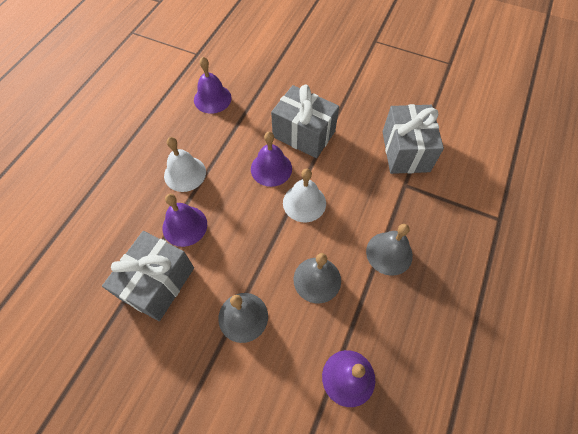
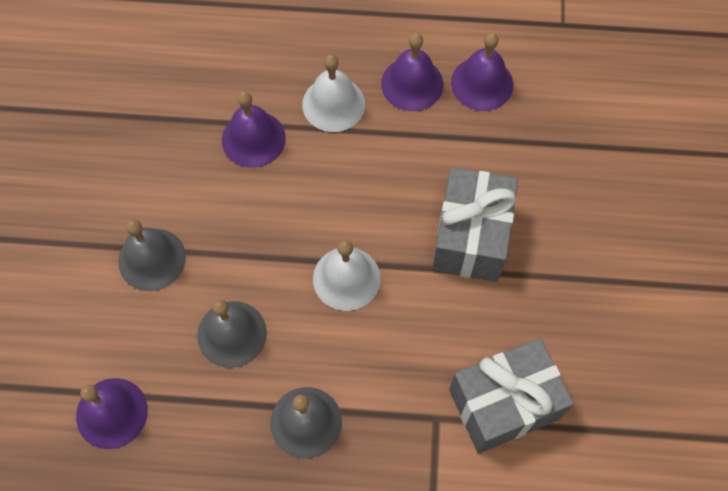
camera: 70 degrees right, 5 degrees up
(158, 283) = (164, 143): grey gift -> none
(271, 168) = (387, 213): purple bell -> purple bell (412, 84)

